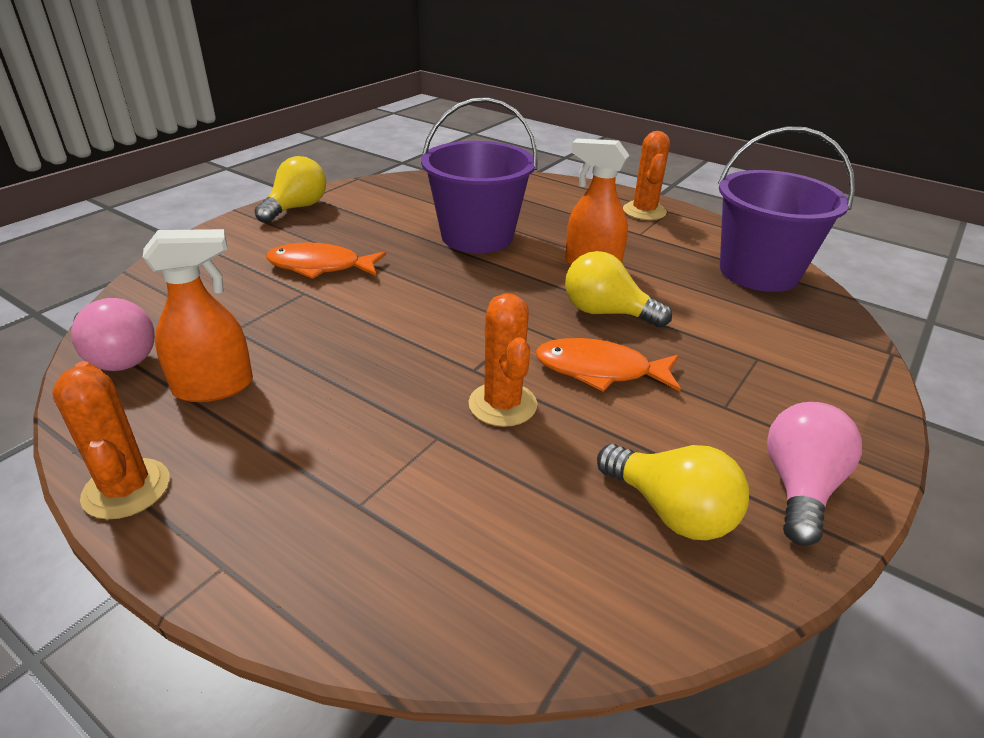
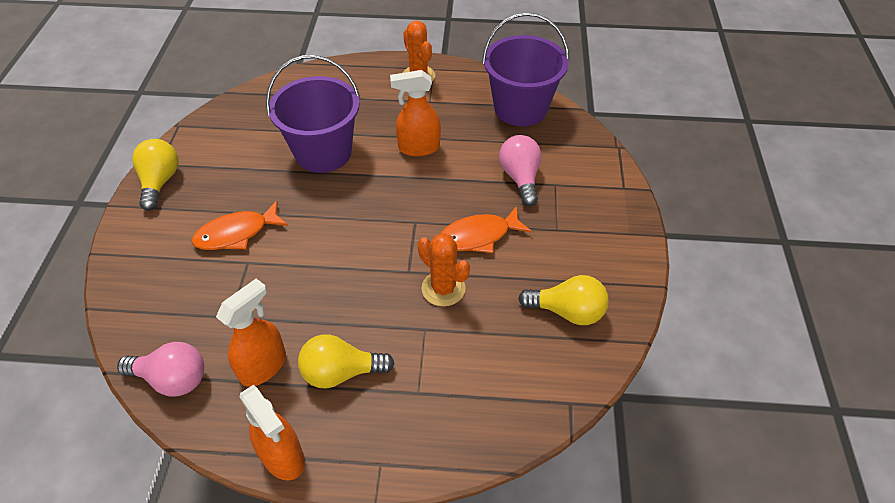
camera: 30 degrees left, 15 degrees up
(126, 489) = (283, 456): orange cactus -> orange spray bottle
(606, 313) = (454, 187): yellow light bulb -> yellow light bulb (341, 372)
(799, 487) = (615, 265): pink light bulb -> pink light bulb (520, 178)

